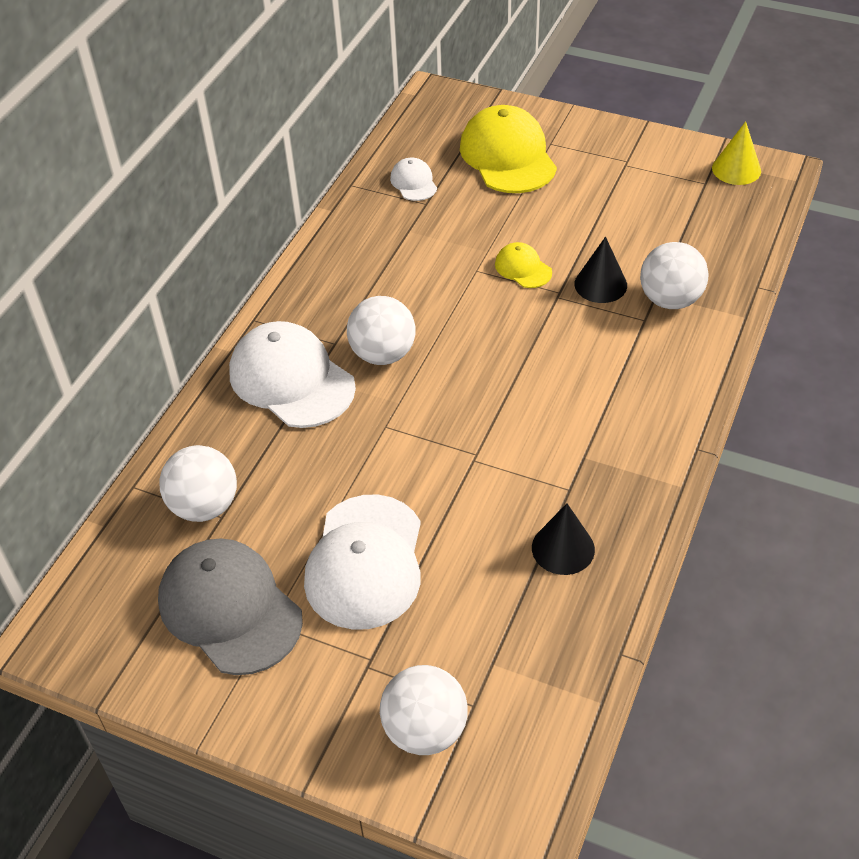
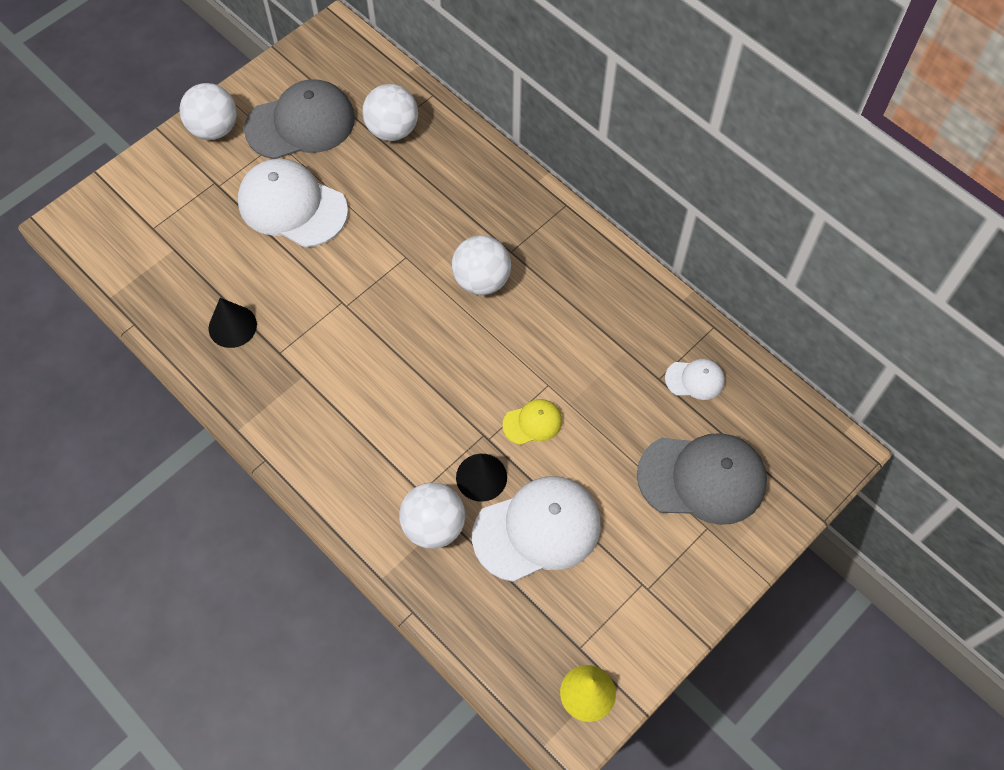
camera: 110 degrees right, 15 degrees up
(291, 379) = (486, 212): white cap -> white cap (537, 530)
(425, 730) = (153, 197): white ball -> white ball (214, 129)
(508, 156) = (702, 478): yellow cap -> grey cap

